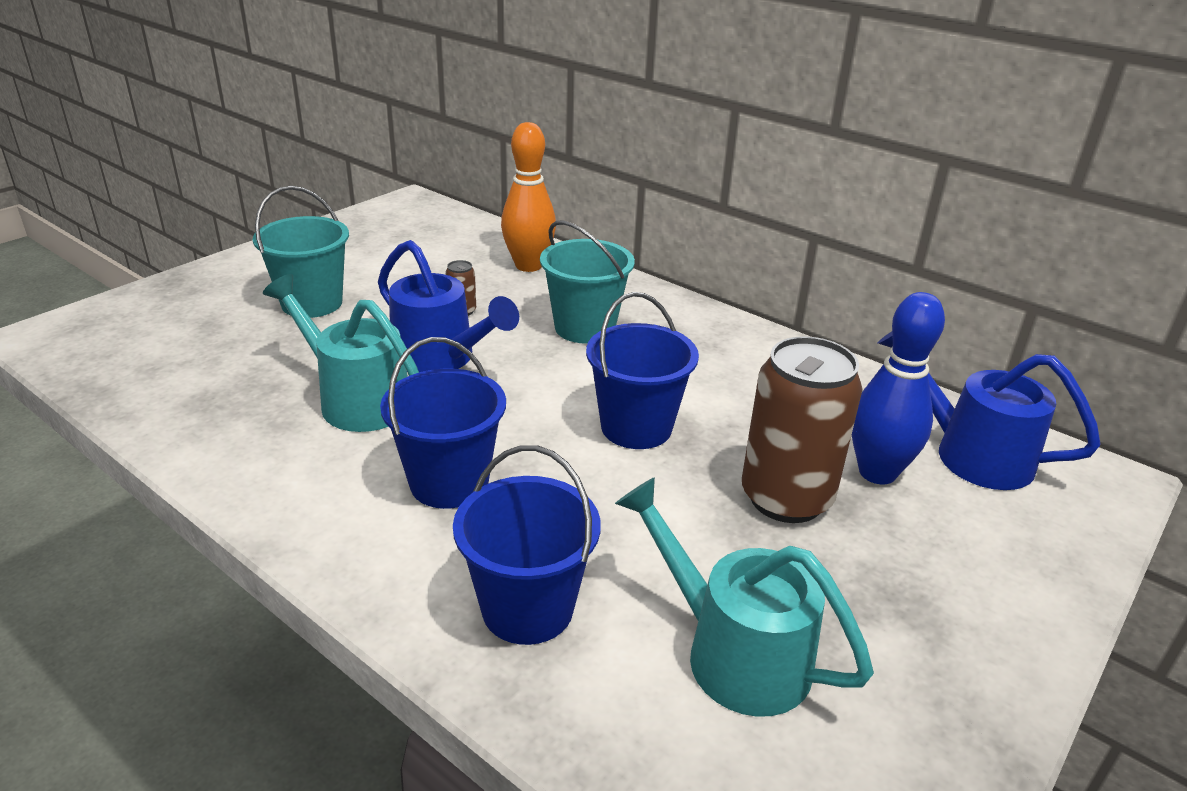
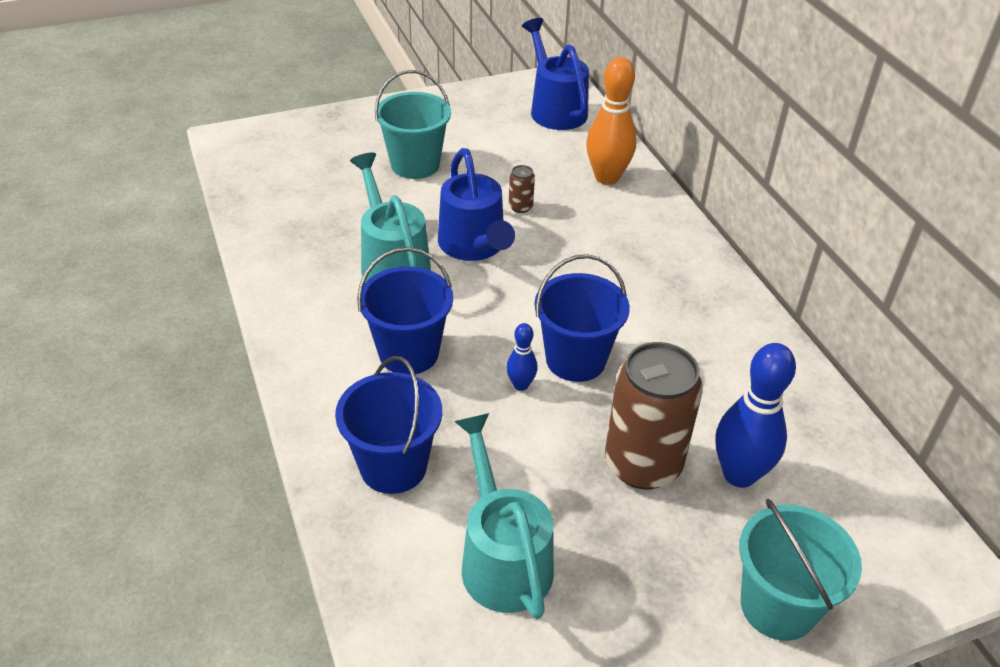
camera: 30 degrees right, 10 degrees up
(584, 328) = (606, 254): turquoise bucket -> turquoise bucket (778, 606)
(601, 470) = (520, 385): none -> blue bowling pin
(969, 453) = (841, 491): blue watering can -> blue watering can (555, 108)

